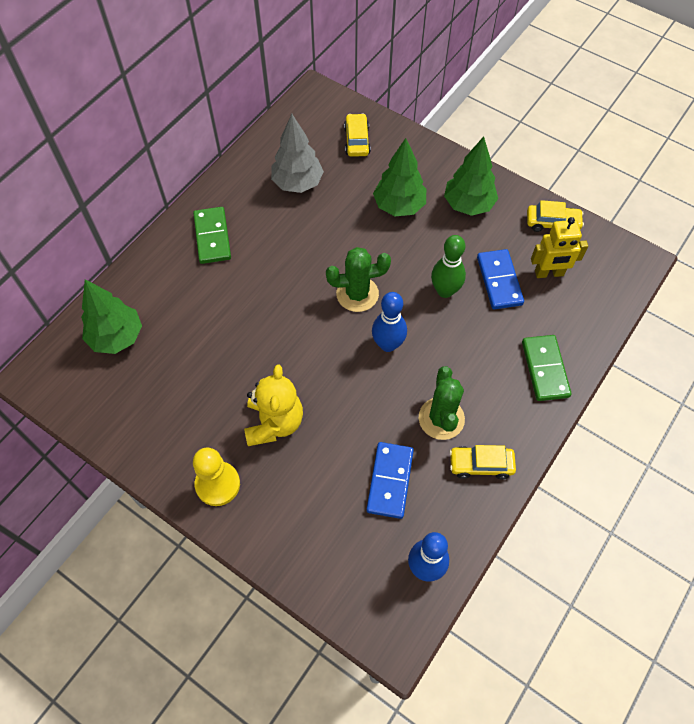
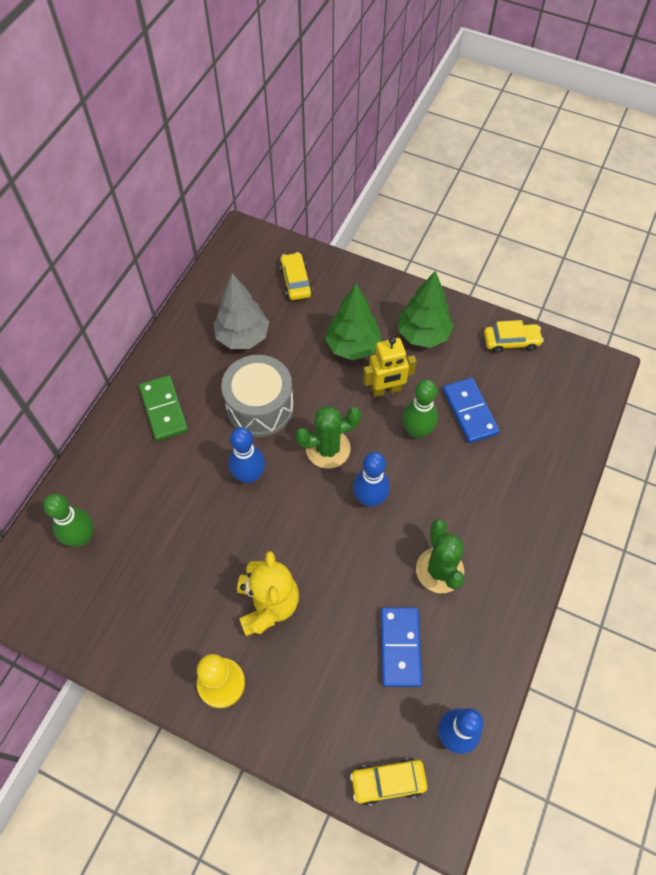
camera: 10 degrees left, 0 degrees up
(117, 337) = (82, 537): green tree -> green bowling pin
(279, 306) = (249, 475): none -> blue bowling pin
(301, 248) = (260, 407): none -> grey drum
(481, 465) = (489, 613): yellow car -> yellow car (388, 782)
(545, 369) = (533, 499): green domino -> none
(549, 273) = (518, 396): yellow robot -> yellow robot (386, 390)

